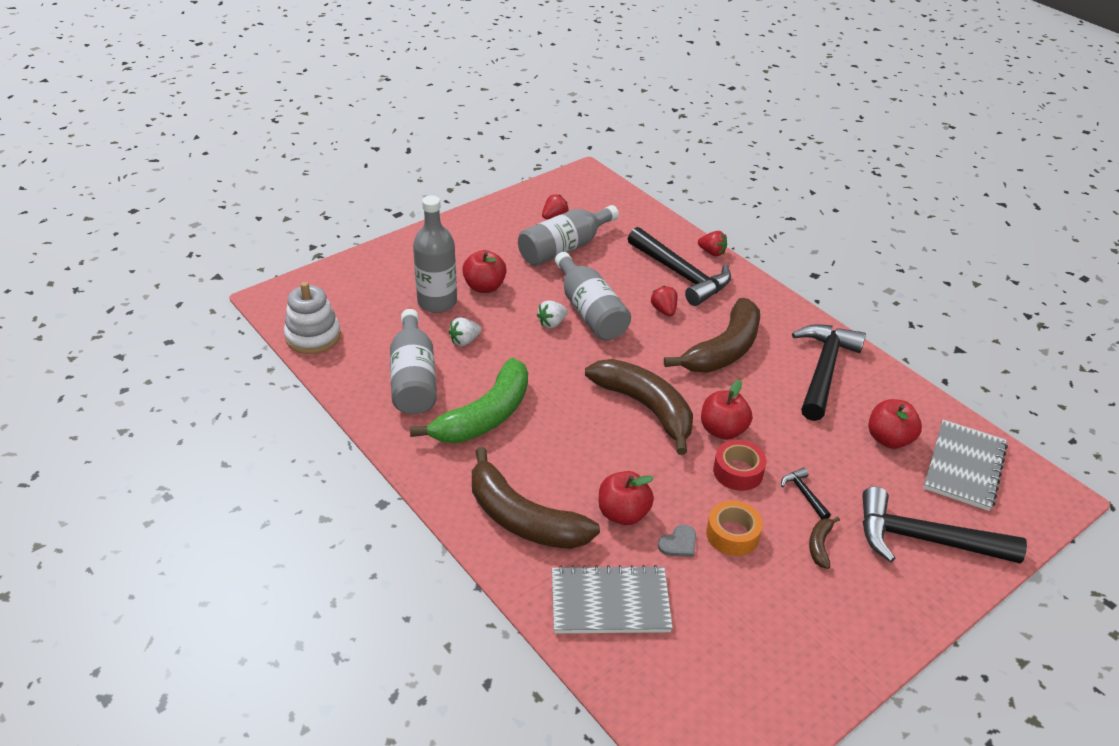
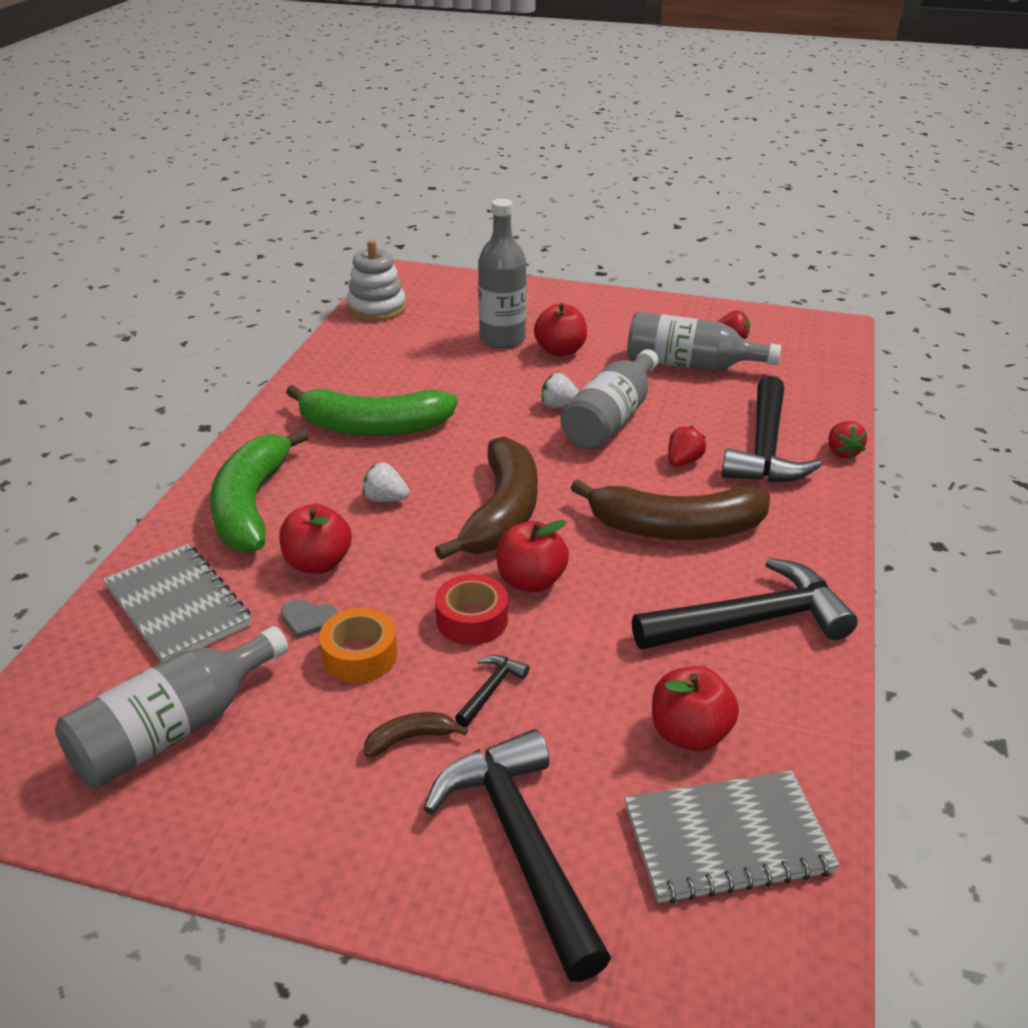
camera: 55 degrees right, 5 degrees down
(414, 378) = (381, 372): grey bottle -> grey bottle (174, 729)
(465, 341) = (466, 373): white strawberry -> white strawberry (385, 499)
(523, 518) = (251, 505): brown banana -> green banana

